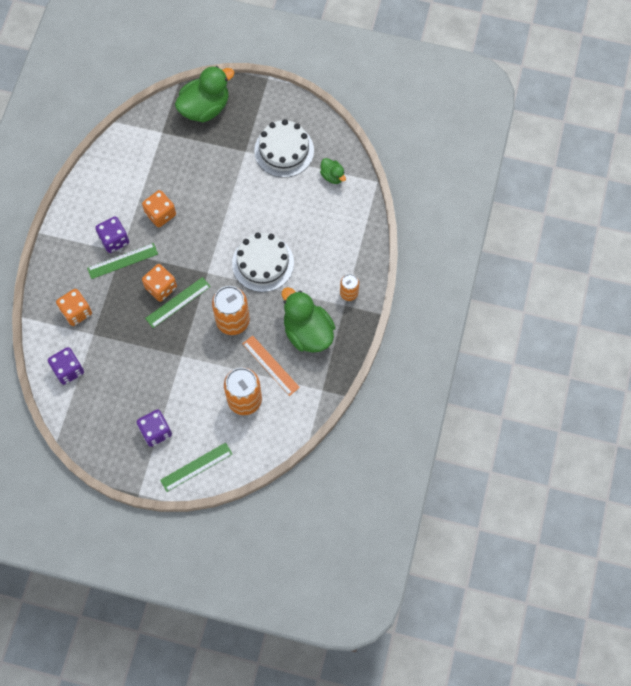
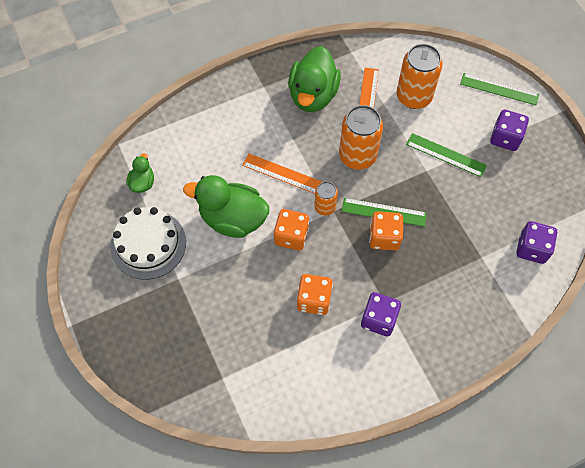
camera: 130 degrees left, 5 degrees down
(76, 312) = (477, 290): orange dice -> orange dice (291, 236)
(122, 261) = (391, 293): green ruler -> green ruler (446, 155)
(205, 108) = (157, 358): green duck -> green duck (233, 219)
(263, 263) = (282, 174): white cake -> orange ruler
(349, 293) = (249, 91): orange can -> orange can (325, 207)

